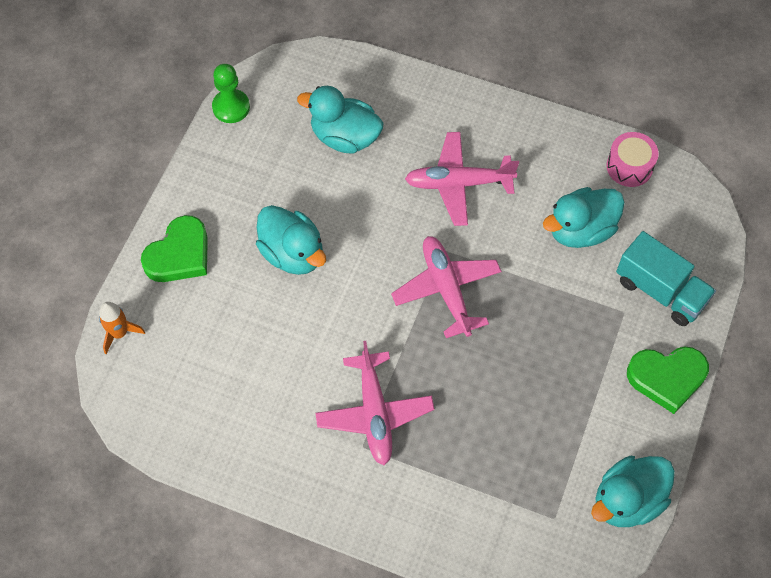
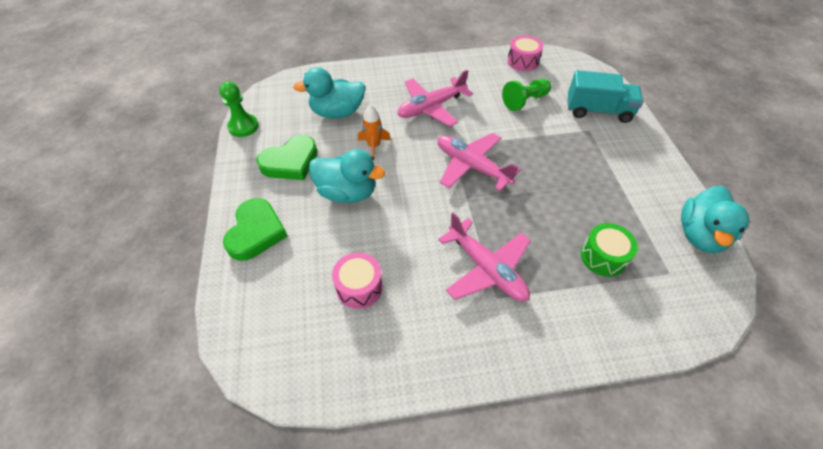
camera: 30 degrees left, 10 degrees down
(119, 333) = (234, 315): orange rocket -> orange rocket (374, 146)
(242, 366) = (359, 287): none -> pink drum
(501, 466) = (603, 257): none -> green drum
(580, 230) = (525, 101): turquoise duck -> green pawn
(667, 378) = (648, 153): green heart -> green heart (290, 162)

